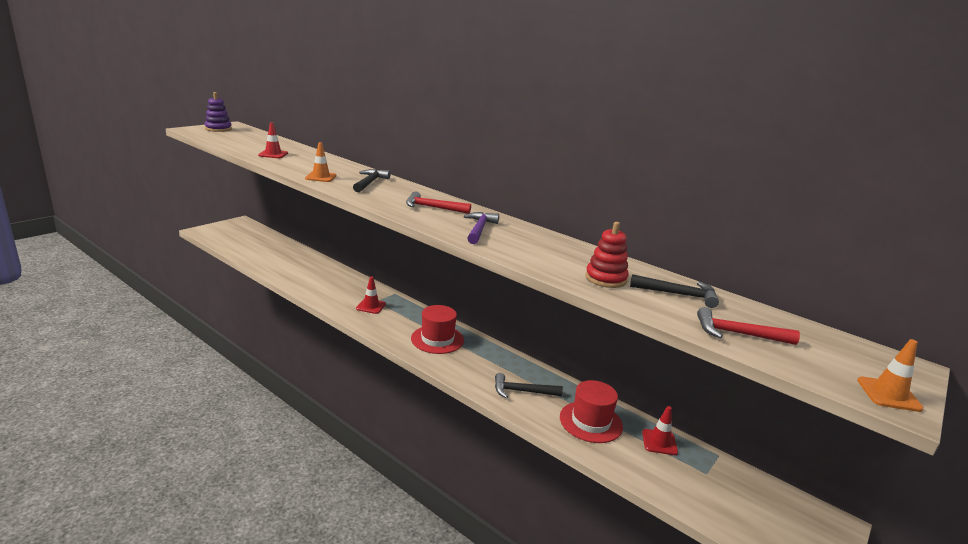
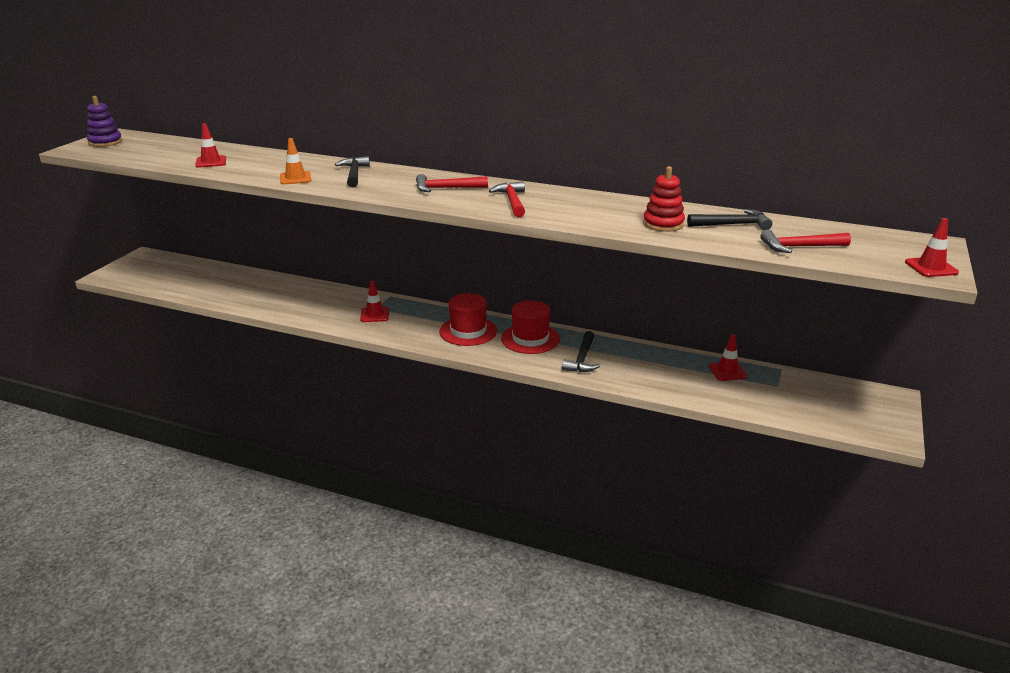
camera: 15 degrees left, 5 degrees up
(479, 229) = (512, 201): purple hammer -> red hammer
(522, 391) = (582, 359): black hammer -> black hammer turned 60 degrees counterclockwise
(590, 422) = (659, 369): red hat -> red hat (530, 339)
(888, 394) = (931, 267): orange traffic cone -> red traffic cone

